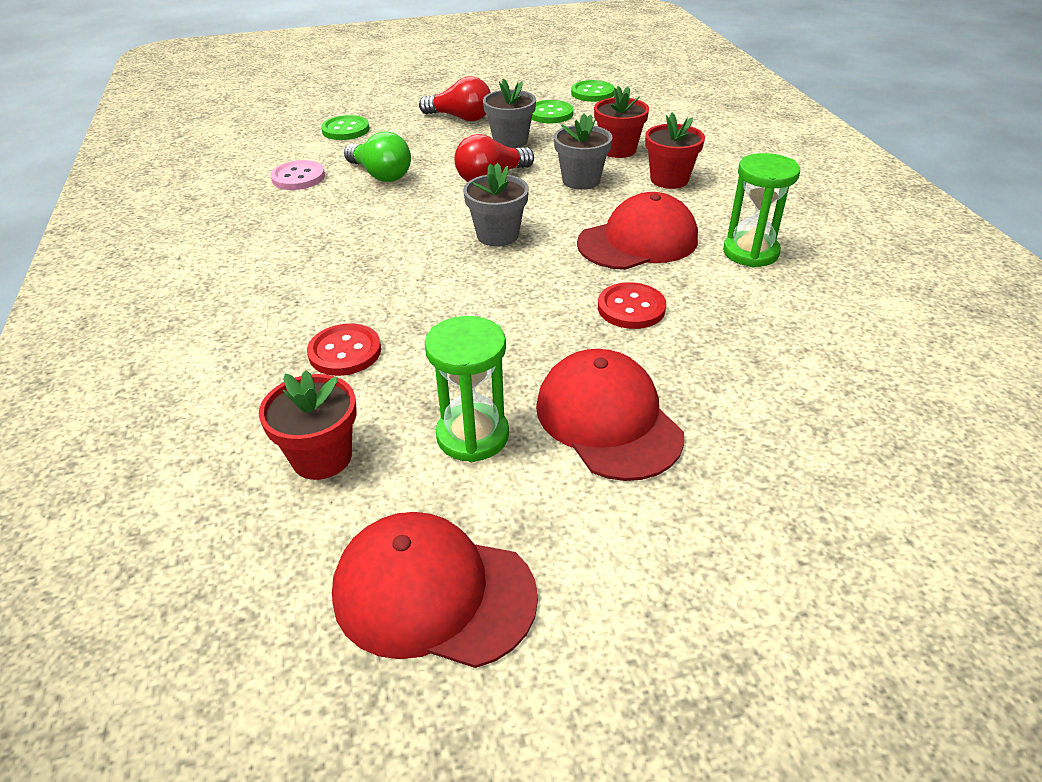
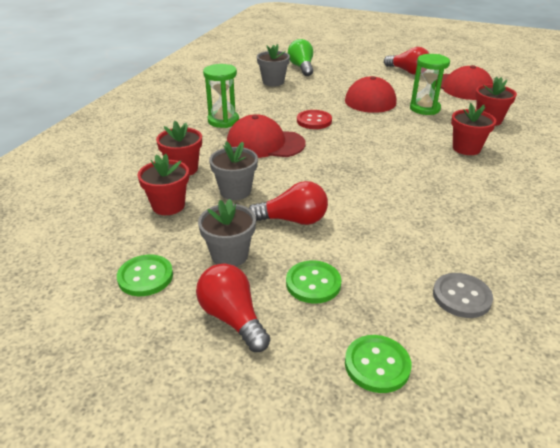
camera: 145 degrees left, 5 degrees down
(298, 177) = (461, 297): pink button -> grey button
(345, 352) = (466, 148): red button -> red flower pot
(381, 175) = (379, 264): green light bulb -> green light bulb (301, 67)
(497, 235) = (337, 175): grey flower pot -> grey flower pot (273, 82)
(592, 93) = (57, 291): green button -> green button (313, 283)
(631, 615) = (408, 71): none -> red light bulb

